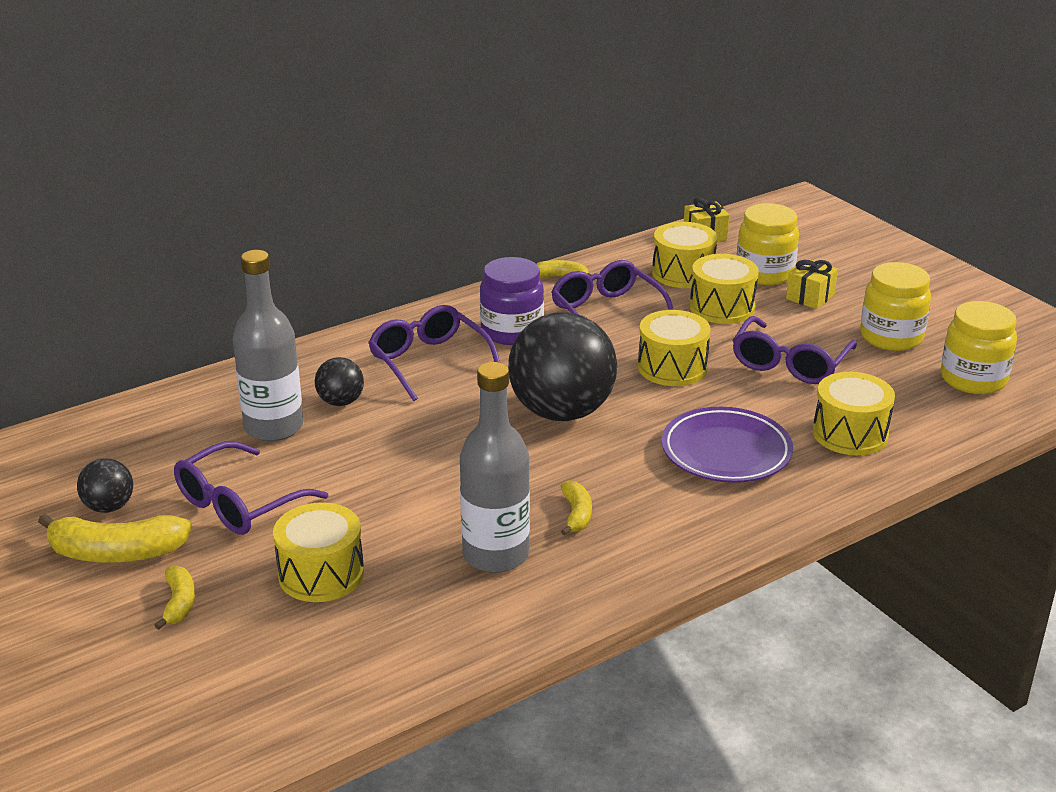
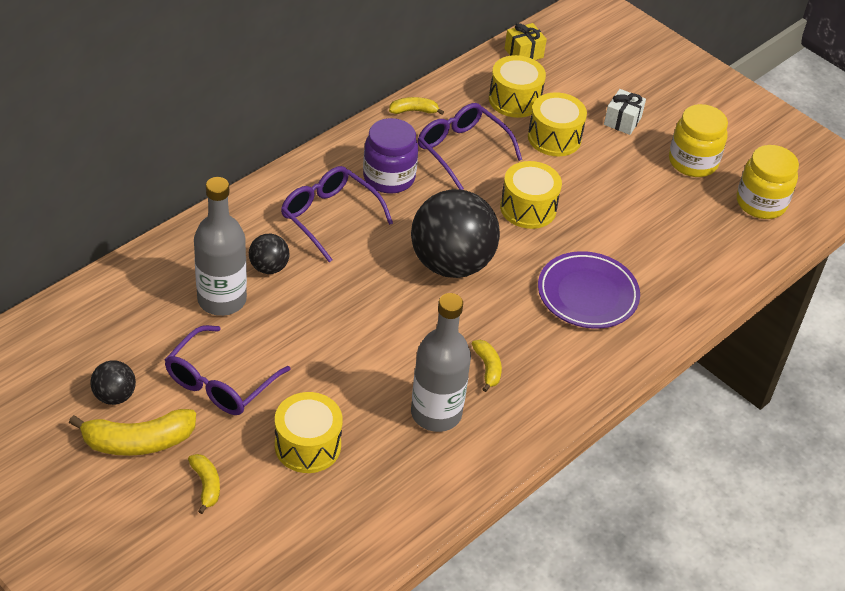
camera: 15 degrees left, 15 degrees up
(764, 273) = (581, 96): yellow jar -> none
(790, 363) = (619, 196): purple glasses -> none
(810, 297) = (622, 121): yellow gift -> white gift
(850, 434) = (677, 268): yellow drum -> none

